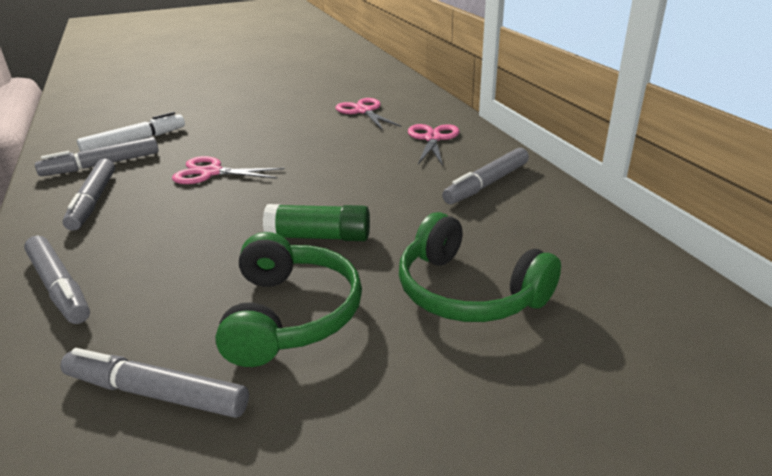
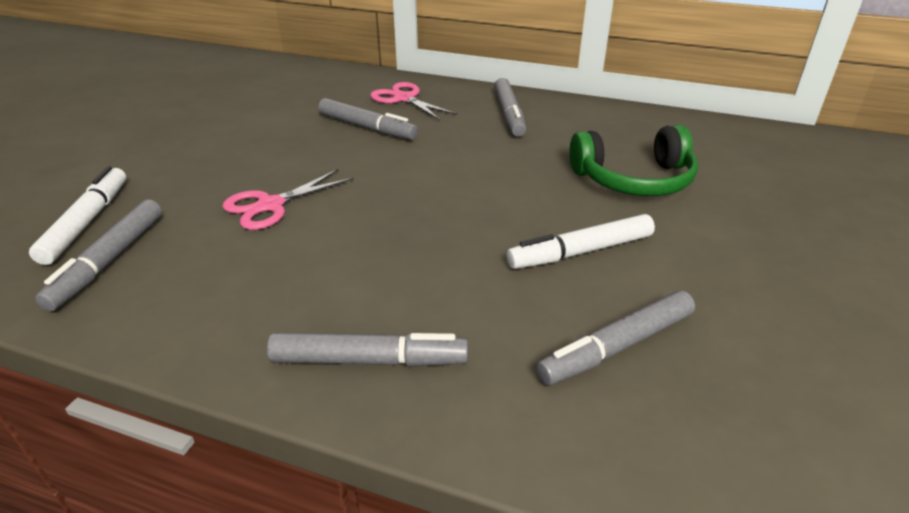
camera: 50 degrees left, 5 degrees up
(93, 201) = (200, 291): grey marker -> grey marker (367, 127)
(291, 314) = (580, 252): green headphones -> white marker
(319, 237) = (484, 200): green glue stick -> none
(363, 111) = (293, 98): pink scissors -> none

